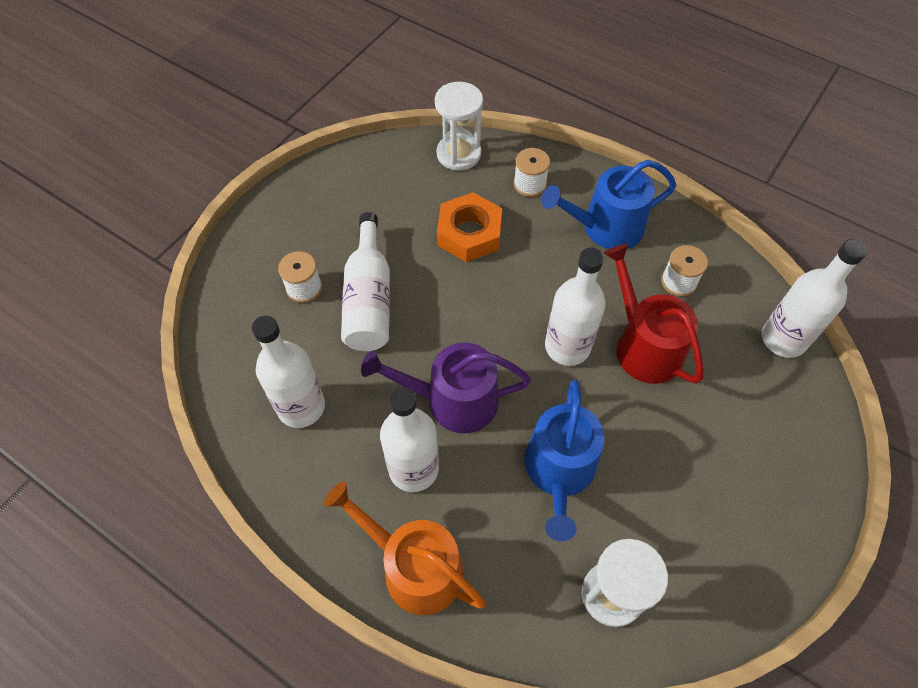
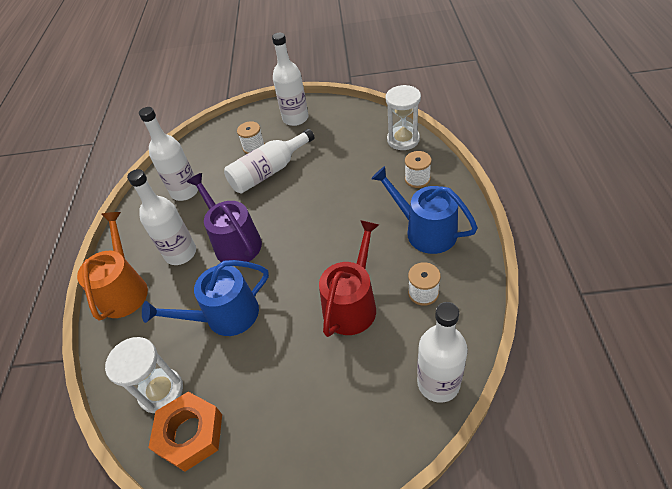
camera: 60 degrees right, 10 degrees down
(469, 233) = (352, 179): orange nut -> orange nut (190, 434)
(567, 347) = (315, 268): white bottle -> white bottle (295, 118)

